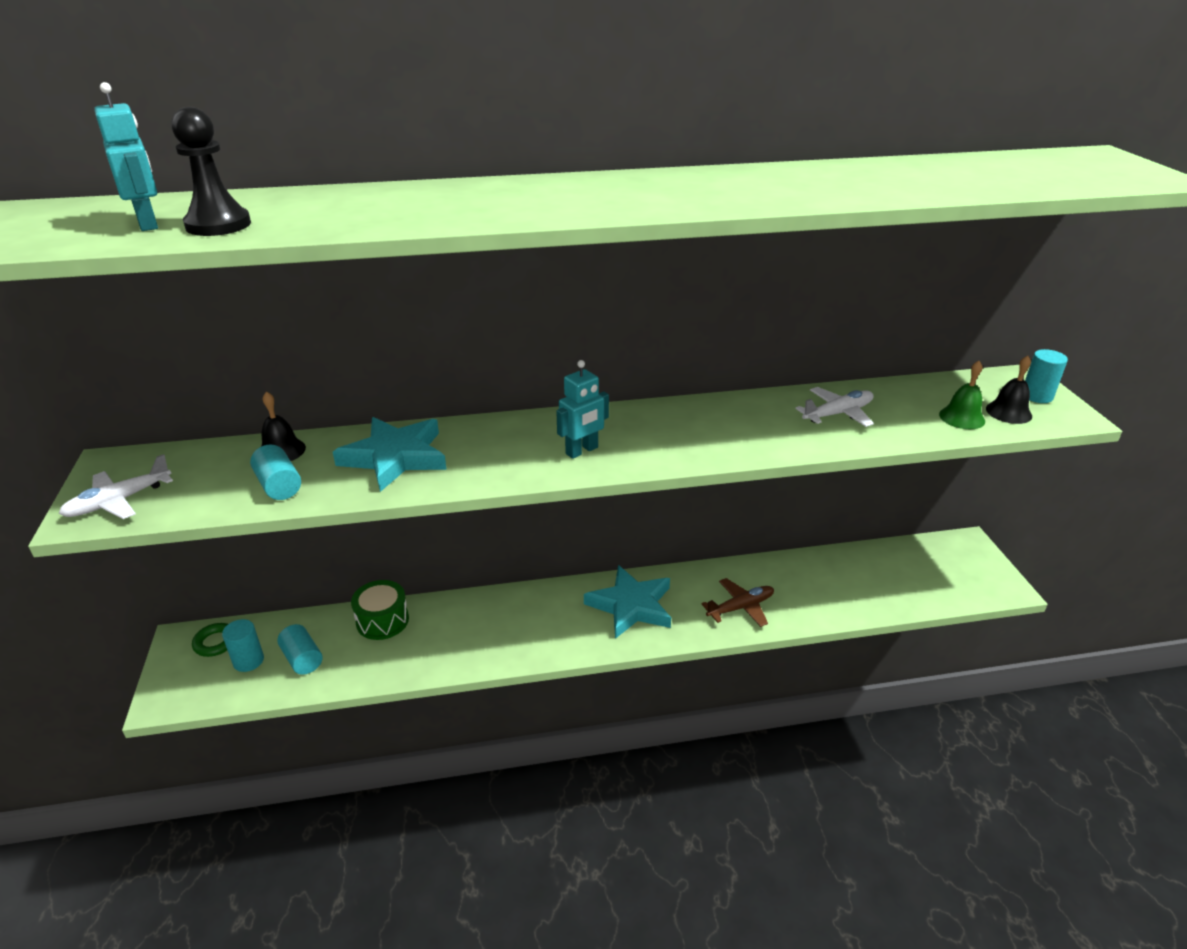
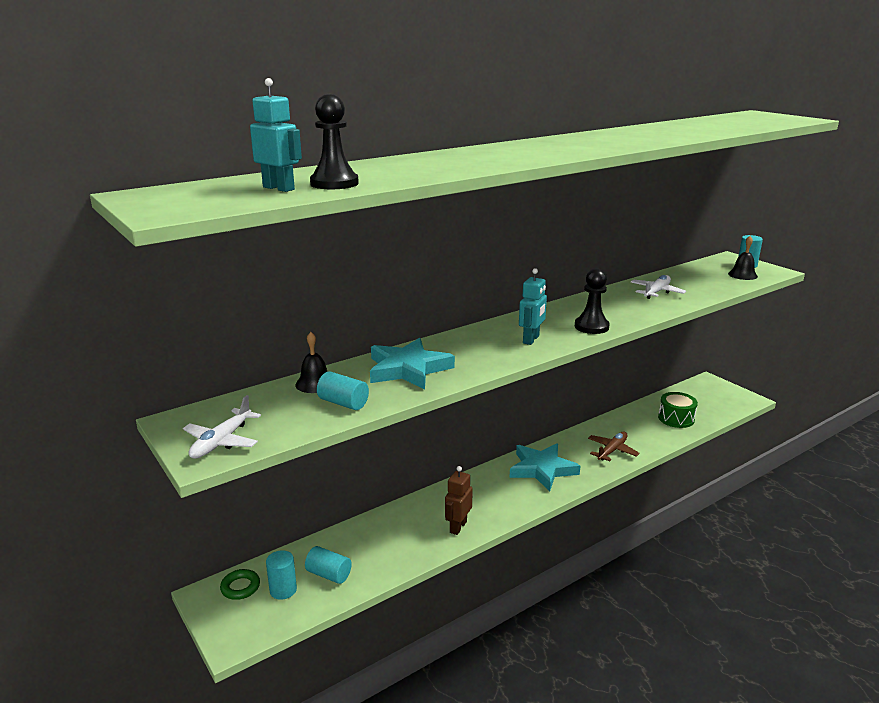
camera: 25 degrees left, 10 degrees down
(382, 620) = (370, 530): green drum -> green drum (676, 418)
(474, 649) = (458, 527): none -> brown robot
(681, 450) = (591, 327): none -> black pawn
(962, 417) = (723, 282): green bell -> none

